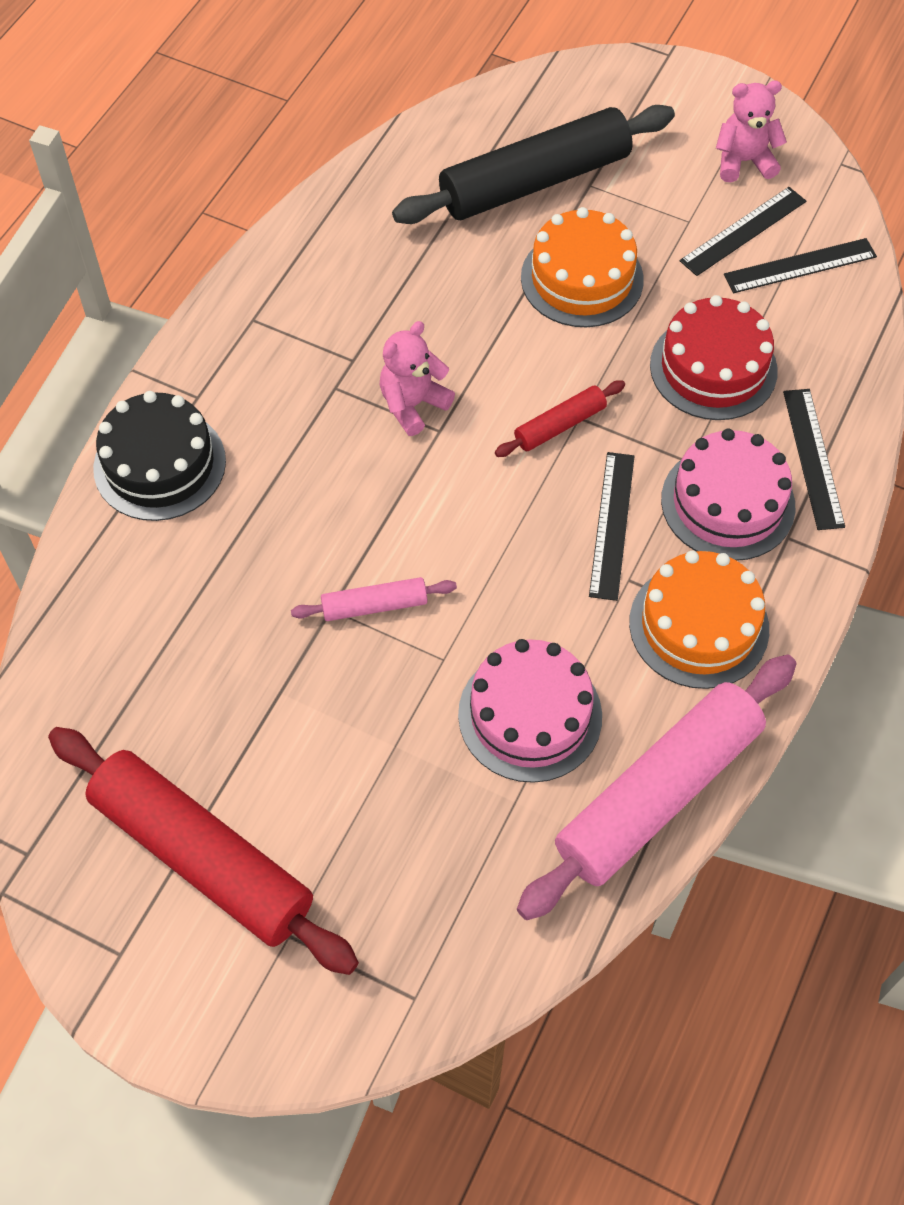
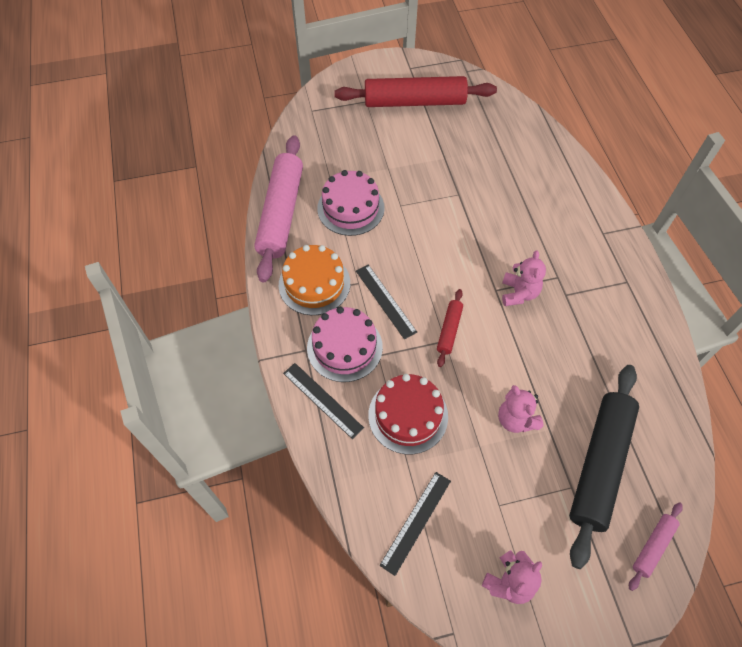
camera: 140 degrees right, 0 degrees up
(160, 464) = (581, 199): black cake -> none
(374, 606) = (444, 206): pink rolling pin -> pink rolling pin (652, 546)
(582, 278) = (516, 419): orange cake -> pink teddy bear
(743, 231) = (465, 523): black ruler -> none

